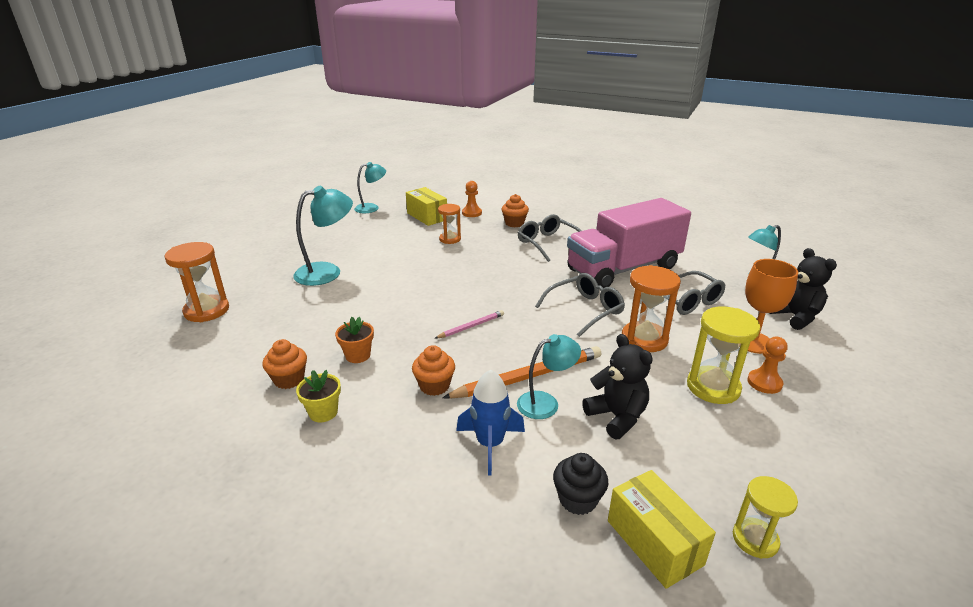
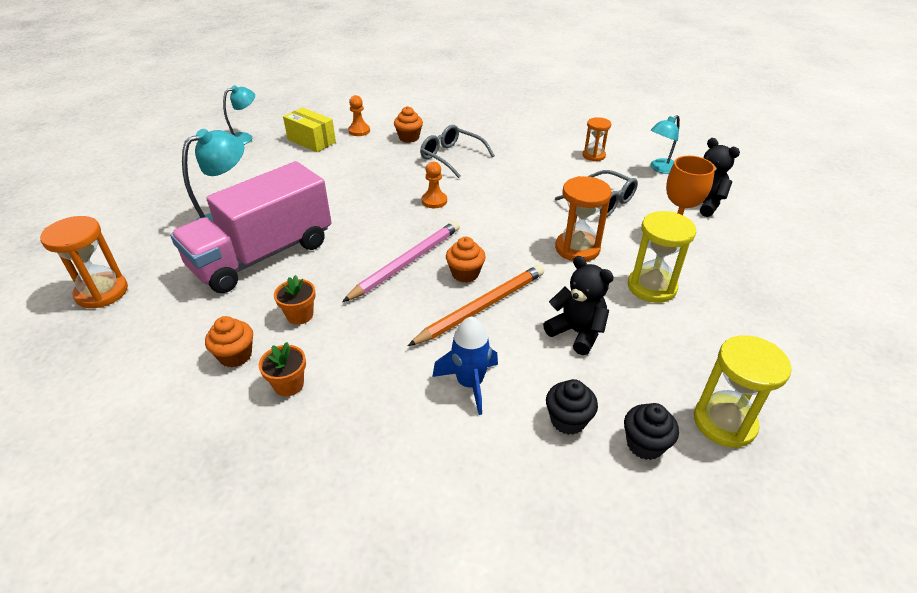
camera: 15 degrees left, 10 degrees up
(323, 412) = (289, 384): yellow flower pot -> orange flower pot
(434, 386) = (393, 334): orange cupcake -> orange cupcake (465, 274)
(450, 239) = (347, 165): orange hourglass -> orange hourglass (593, 155)
(471, 326) = (406, 262): pink pencil -> pink pencil, size x1.90
(546, 403) = (507, 331): turquoise lamp -> none
(585, 310) = (512, 226): grey glasses -> none
(623, 269) = (534, 176): pink truck -> pink truck (262, 255)
(654, 542) = (644, 444): yellow box -> black cupcake
(755, 539) = (724, 422): yellow hourglass -> yellow hourglass, size x1.58
(764, 383) = (693, 274): orange pawn -> orange pawn (434, 201)

